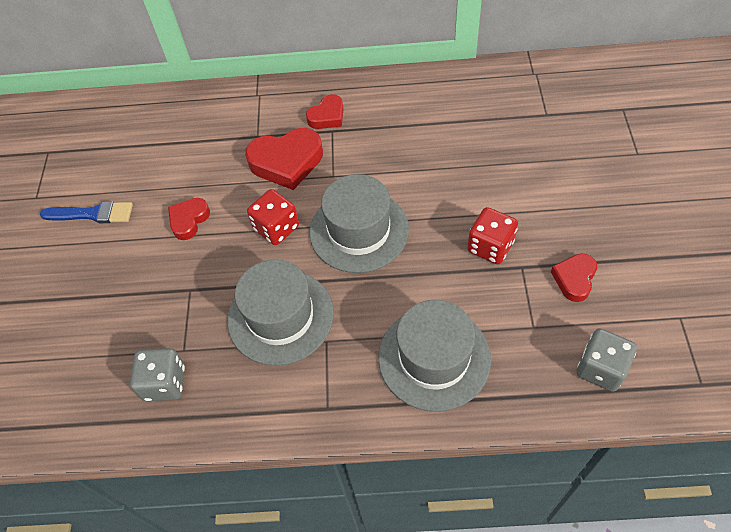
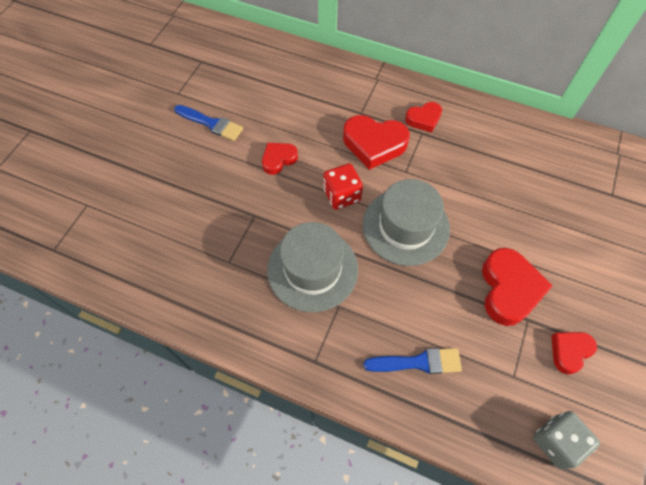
camera: 20 degrees right, 5 degrees up
(164, 383) = (204, 281): grey dice -> none
(434, 358) = (418, 362): grey hat -> blue brush
(490, 246) = (509, 289): red dice -> red heart

